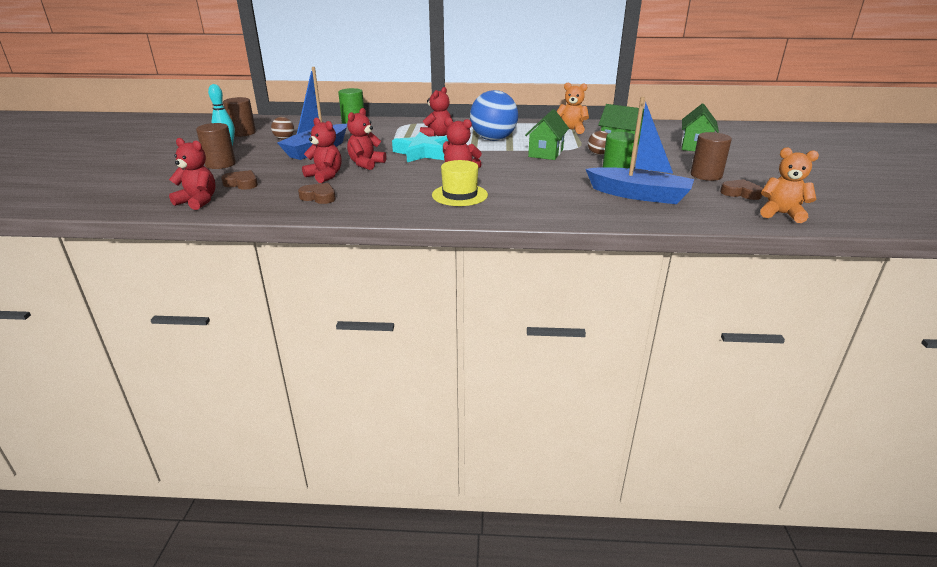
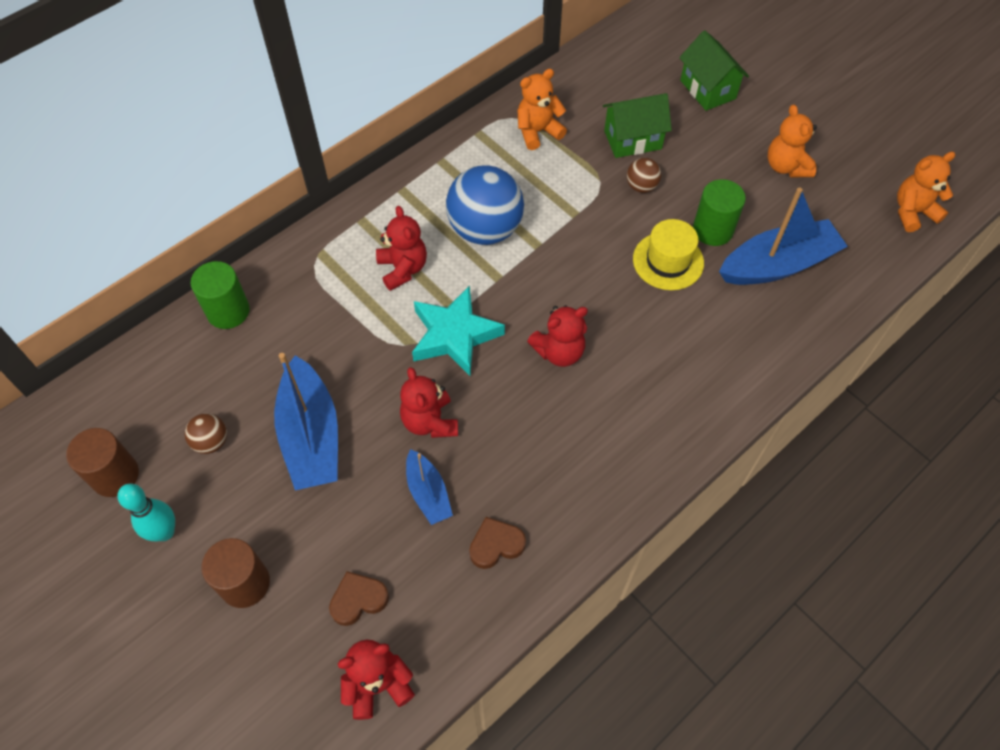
camera: 45 degrees left, 30 degrees up
(325, 176) = (428, 493): red teddy bear -> blue boat
(459, 195) = (628, 408): yellow hat -> yellow hat (668, 261)
(545, 153) = (587, 226): green house -> none
(706, 175) = (786, 166): brown cylinder -> orange teddy bear
(740, 193) = (848, 189): brown heart -> none

